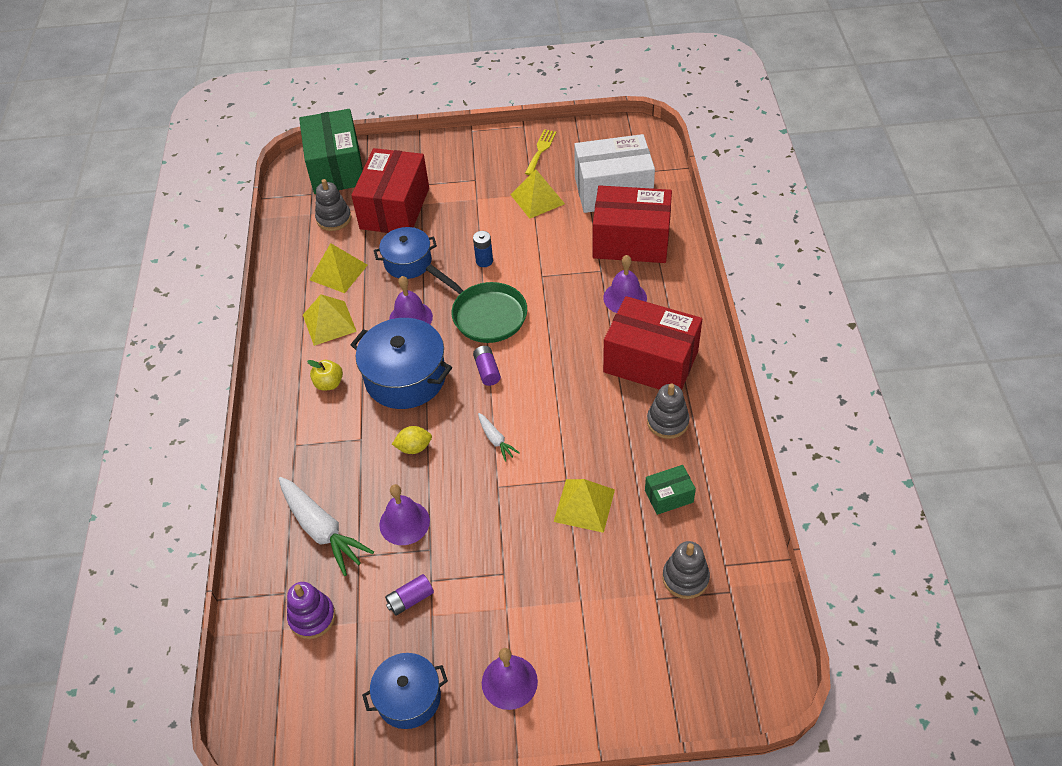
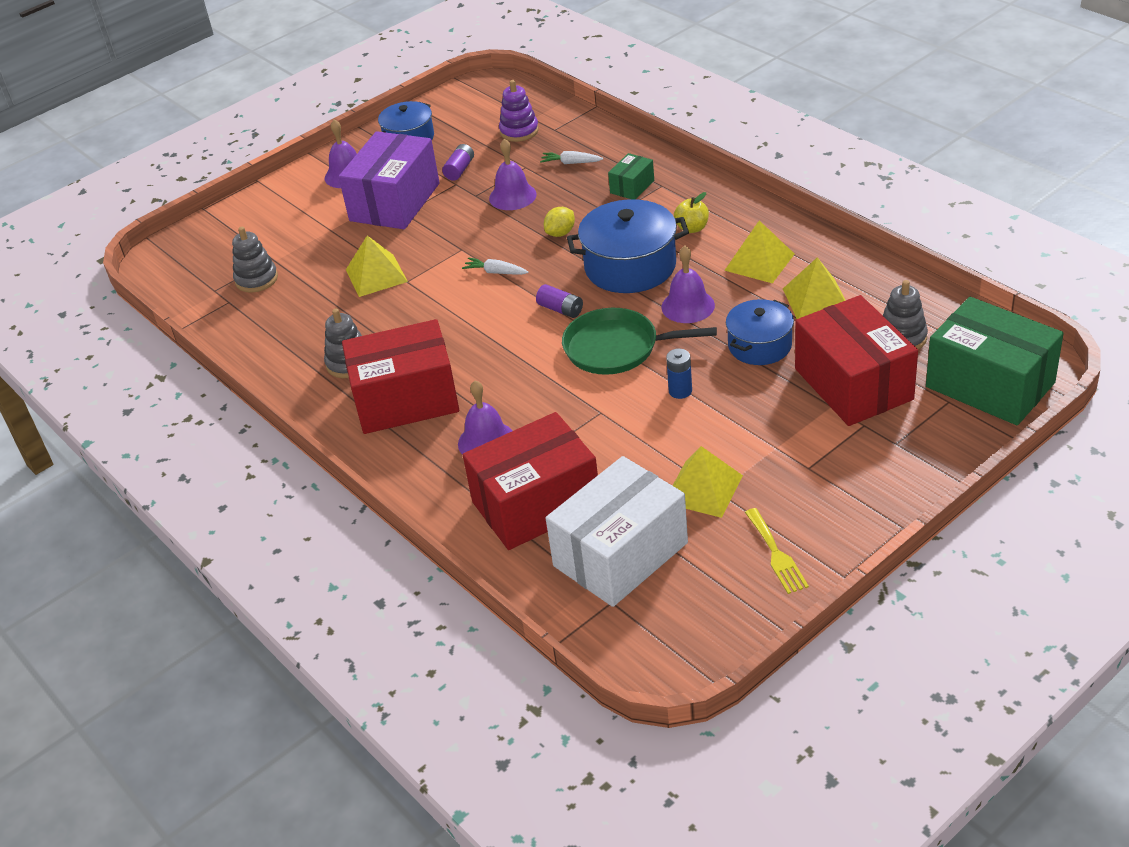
camera: 145 degrees right, 10 degrees down
(322, 530) = (571, 163): white carrot -> white carrot, size x0.50
(499, 596) = (395, 202): none -> purple box
(669, 496) = (307, 316): green box -> green box (632, 187)

